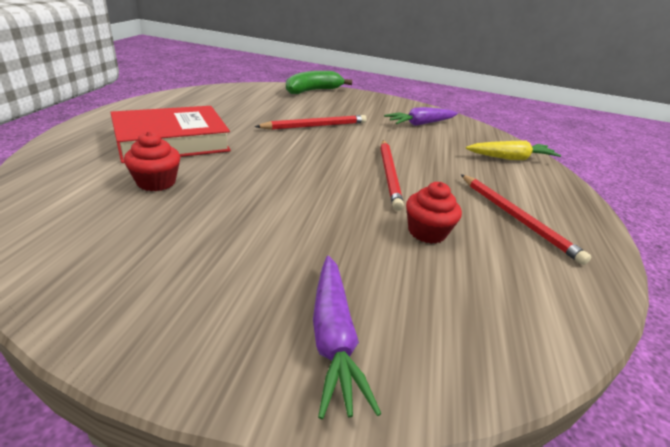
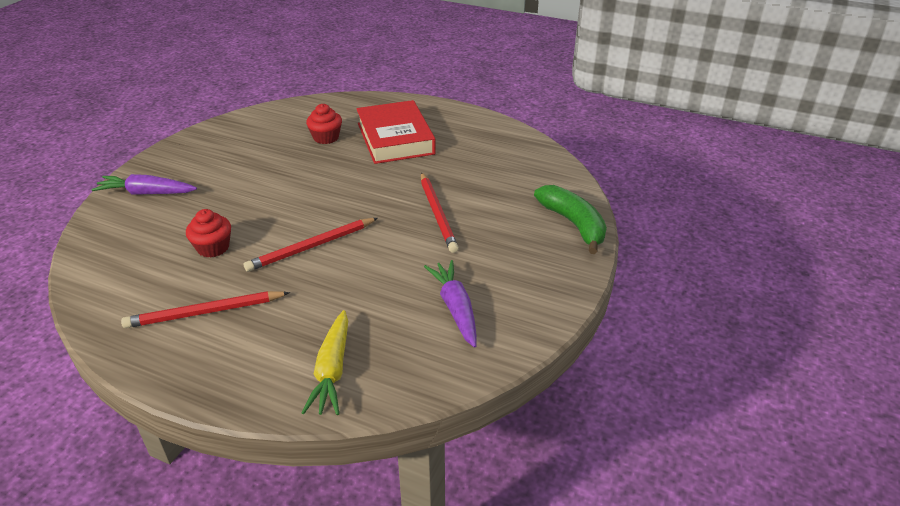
camera: 105 degrees right, 5 degrees up
(389, 175) = (311, 247): red pencil -> red pencil turned 45 degrees counterclockwise

